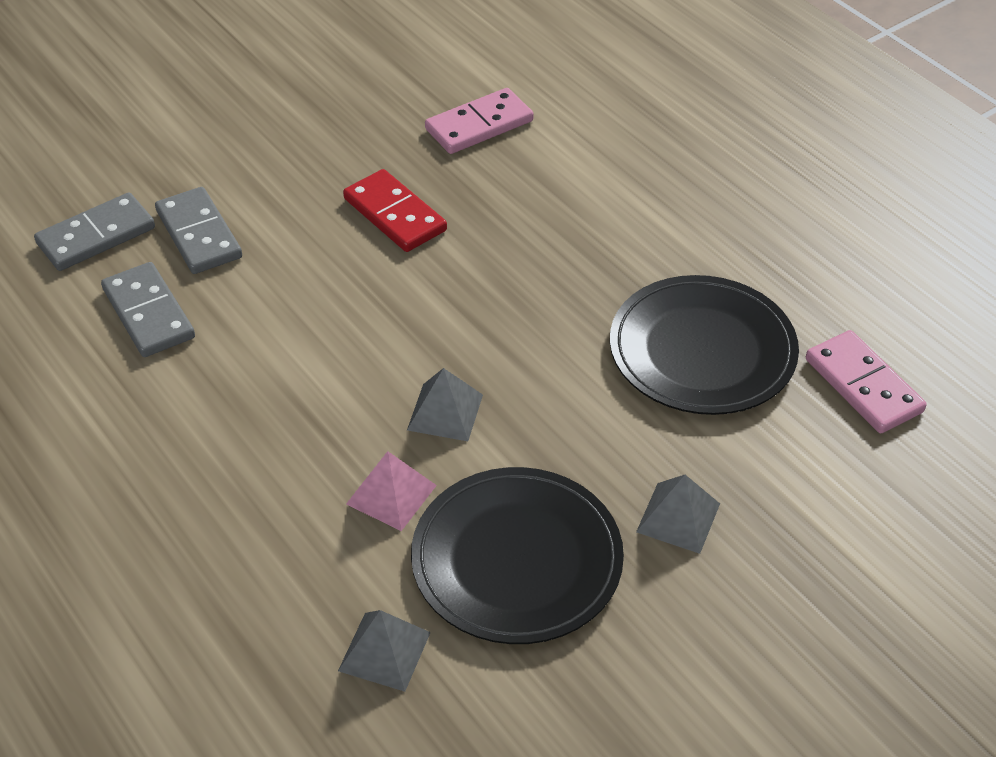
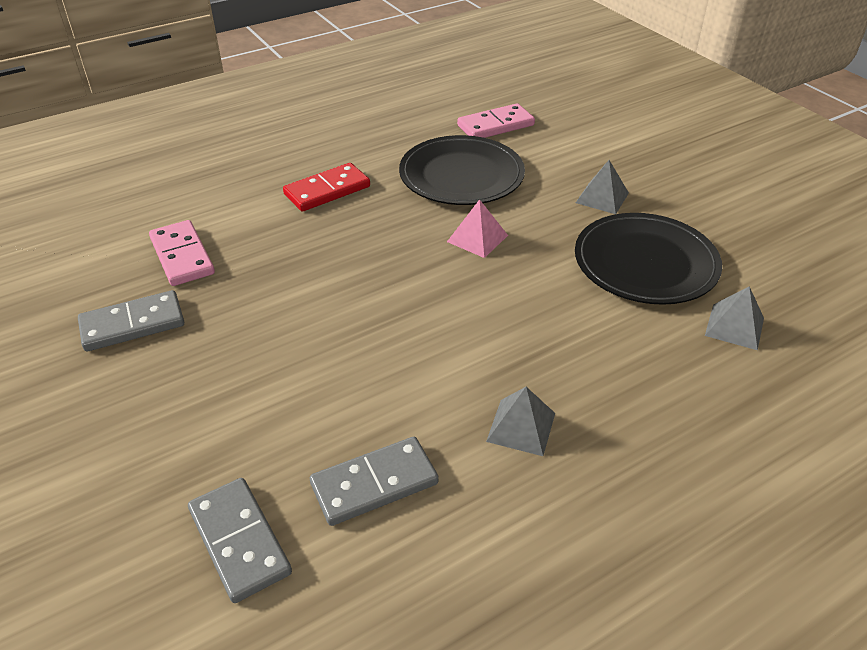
camera: 85 degrees left, 5 degrees down
(198, 234) = (265, 447): grey domino -> grey domino (132, 324)
(391, 494) = (594, 319): pink pyramid -> pink pyramid (477, 238)
(394, 215) = (281, 309): red domino -> red domino (327, 190)
(445, 412) = (513, 289): grey pyramid -> grey pyramid (521, 427)

